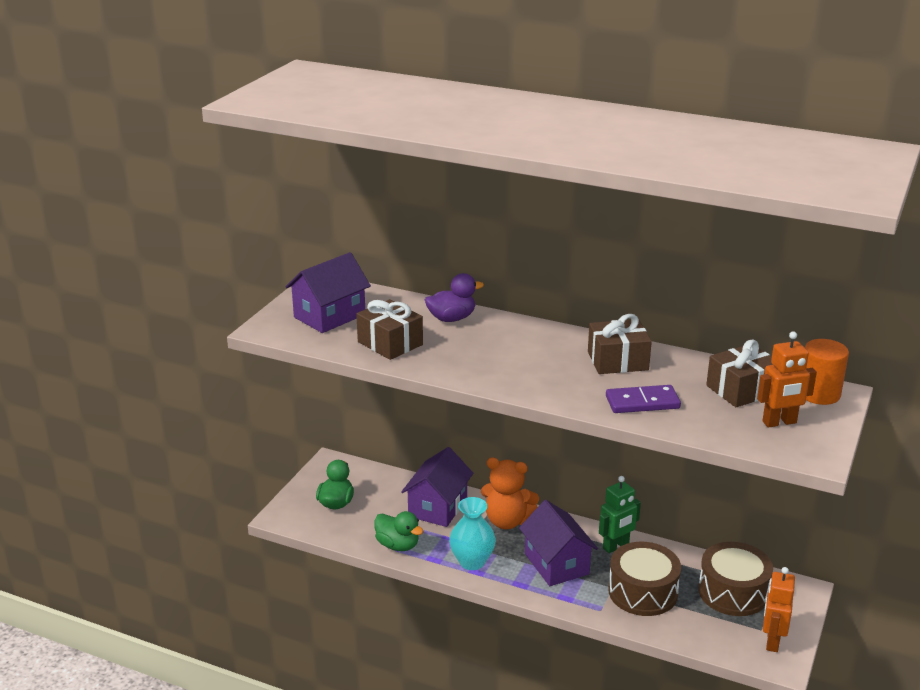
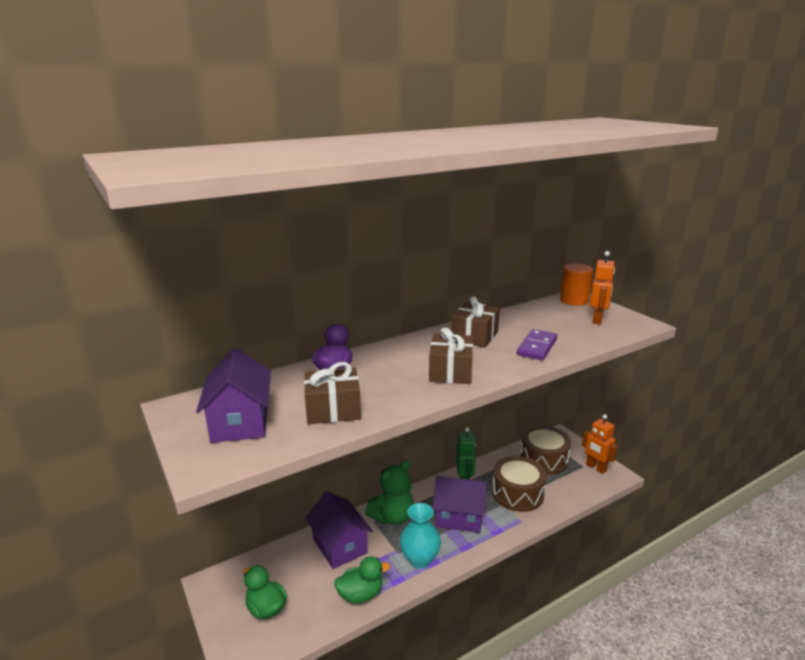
camera: 55 degrees left, 5 degrees down
(507, 521) = (392, 517): orange teddy bear -> green teddy bear
(741, 390) = (550, 316): brown gift -> brown gift (451, 371)

